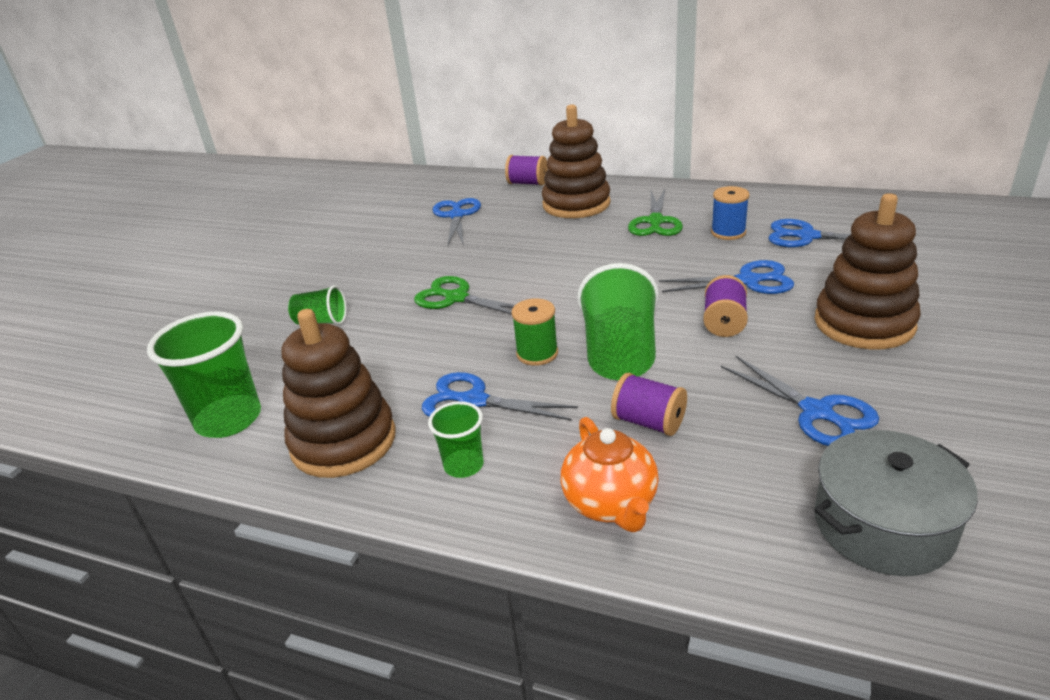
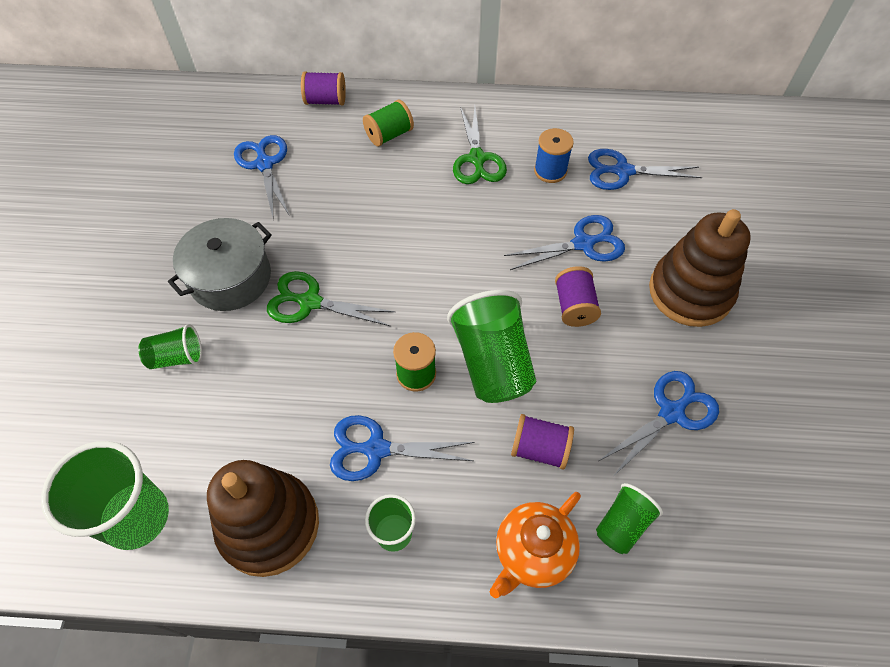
camera: 20 degrees left, 25 degrees up
(576, 204) = (389, 135): brown stacking toy -> green spool
(611, 503) = (532, 552): orange teapot -> orange teapot turned 75 degrees clockwise
(728, 496) = (622, 524): none -> green cup
(817, 412) = (671, 412): blue scissors -> blue scissors turned 75 degrees counterclockwise
(883, 525) = (739, 531): grey pot -> grey pot (230, 278)

